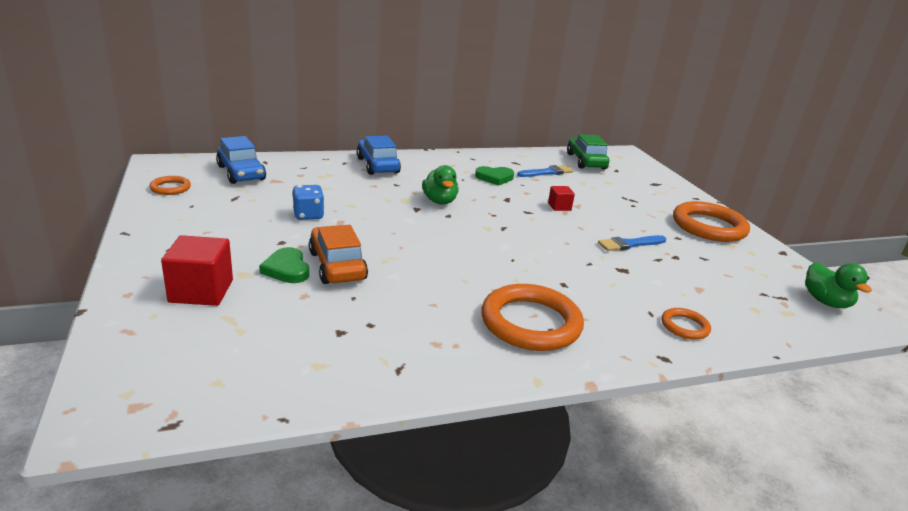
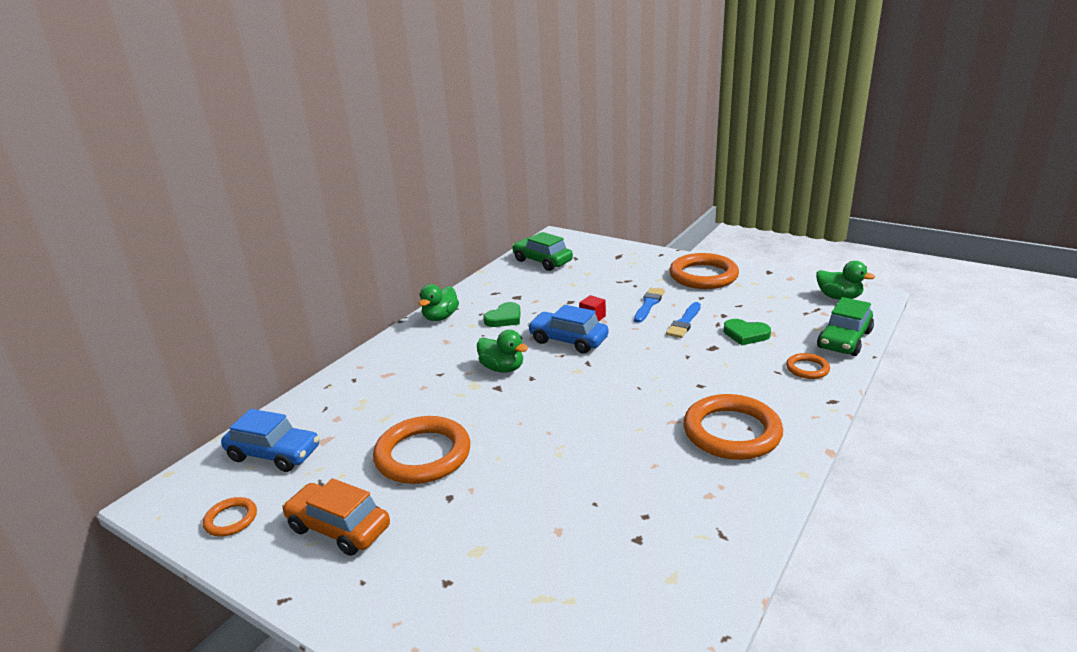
camera: 35 degrees left, 0 degrees up
(201, 291) = (472, 594): red cube -> none
(287, 269) = (502, 519): green heart -> green heart (746, 334)
(308, 215) = (423, 455): blue dice -> orange ring
(337, 266) = (533, 485): orange car -> orange car (339, 528)
(377, 165) = (389, 364): blue car -> blue car (568, 340)
(454, 158) = (440, 317): none -> green duck
(547, 172) = (533, 289): blue brush -> blue brush (649, 304)
(767, 330) = (844, 340): none -> green car

